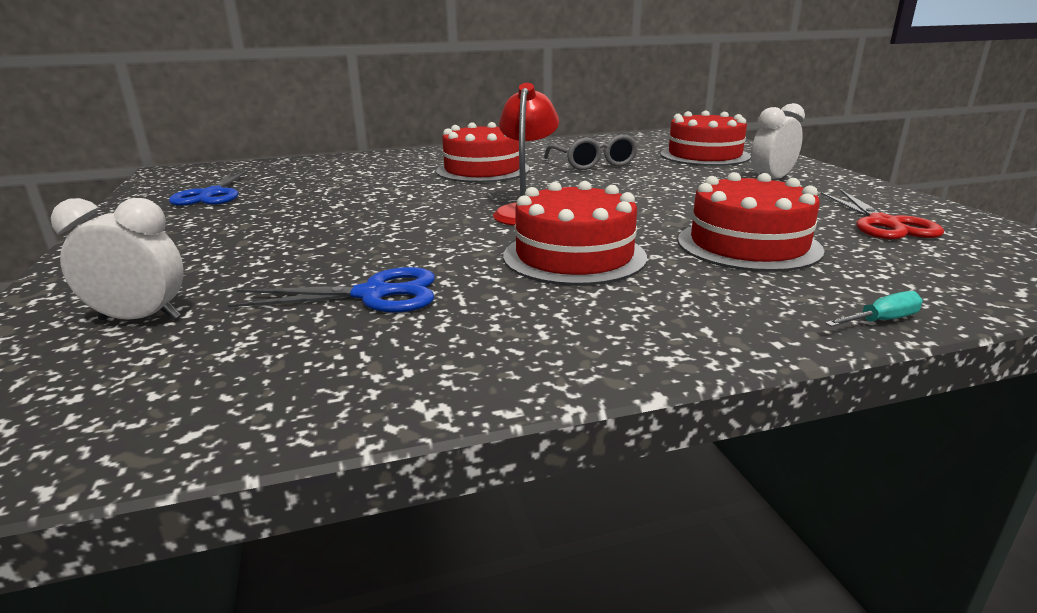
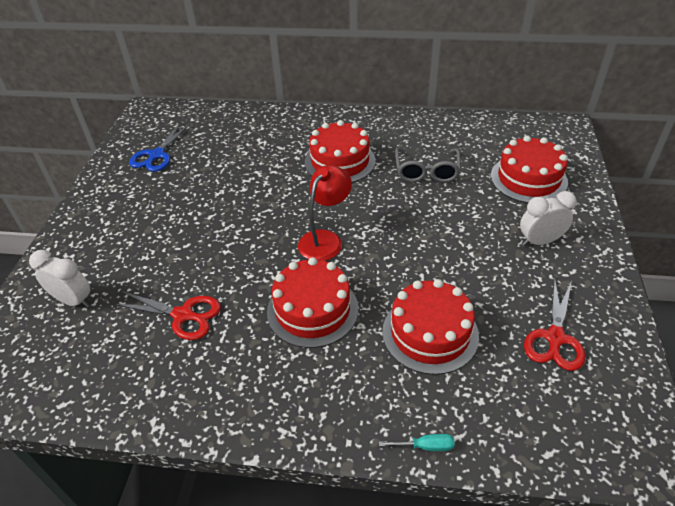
camera: 25 degrees right, 20 degrees up
(373, 295) = (183, 315): blue scissors -> red scissors

